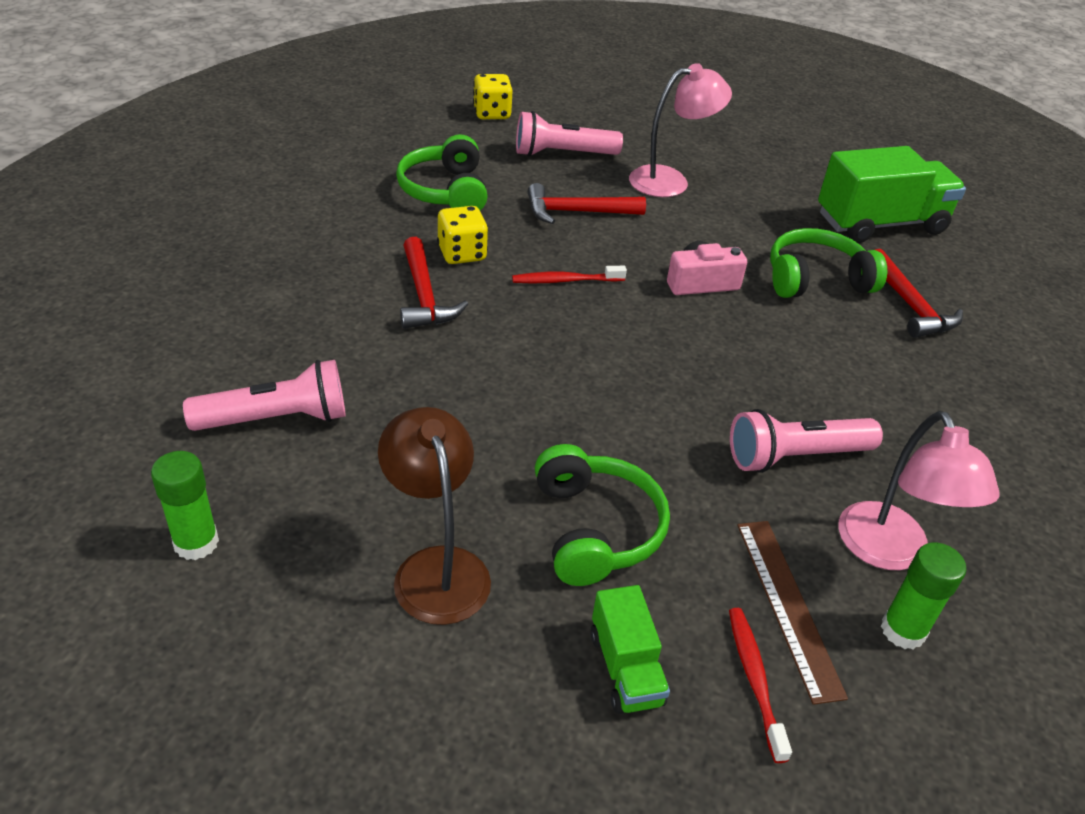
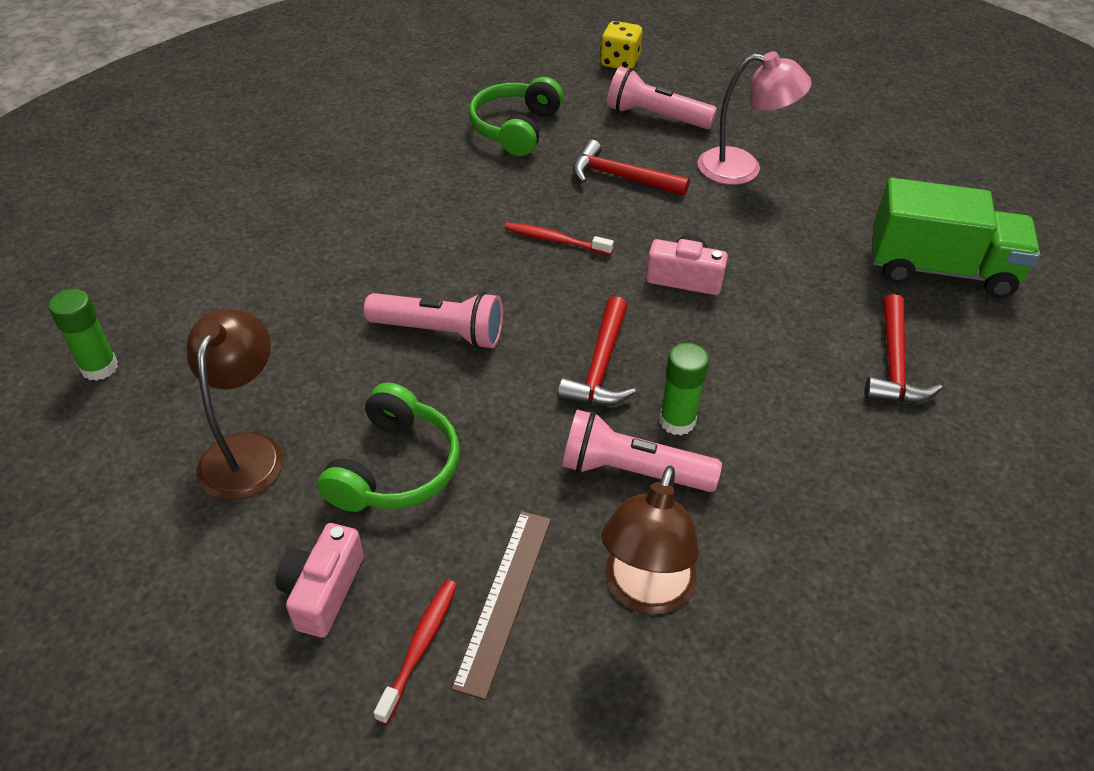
camera: 30 degrees right, 5 degrees up
(276, 419) = (225, 290): pink flashlight -> pink flashlight (440, 332)
(424, 295) = (420, 220): red hammer -> red hammer (600, 366)
(462, 254) = (483, 190): yellow dice -> none
(625, 668) = (323, 591): green truck -> pink camera
(816, 279) = (810, 308): green headphones -> none
(889, 552) = (644, 592): pink lamp -> brown lamp
(903, 630) = (592, 665): green glue stick -> green glue stick (677, 421)

